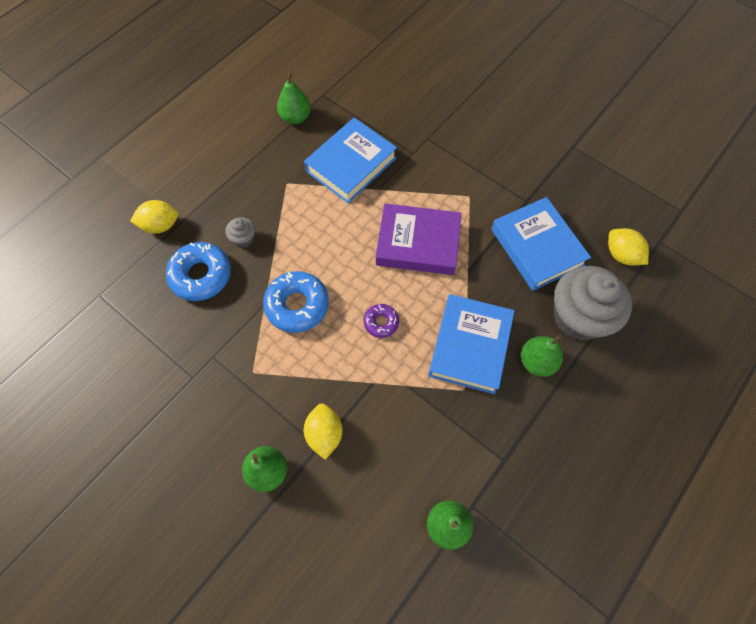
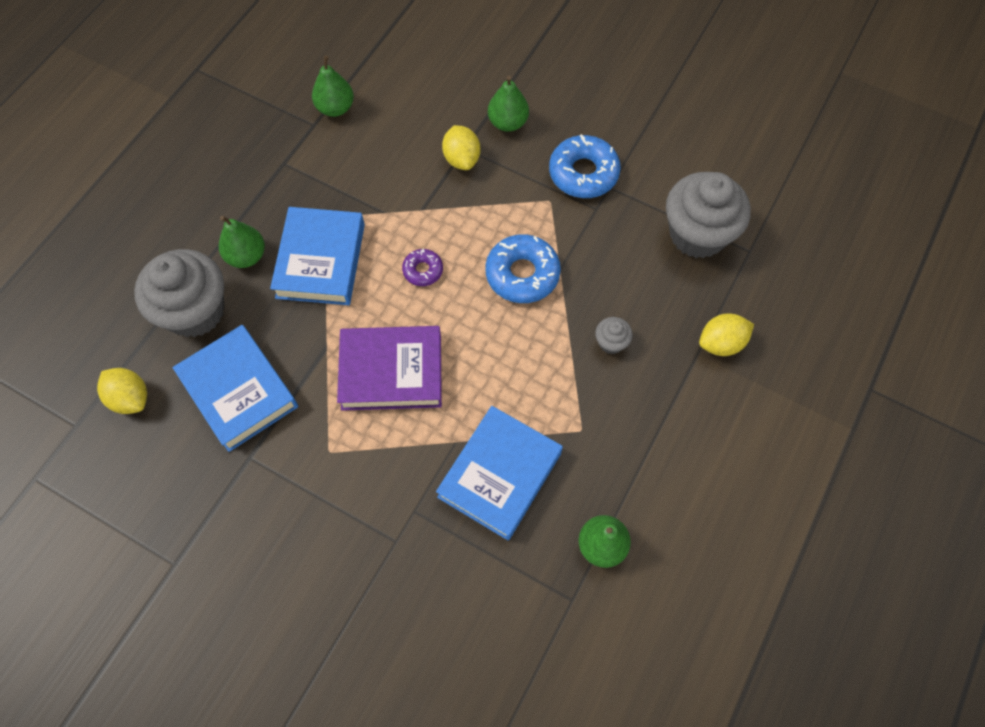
camera: 170 degrees right, 0 degrees up
(136, 317) = (697, 234): none -> grey cupcake
(201, 275) = (645, 290): blue donut -> blue donut (583, 173)

